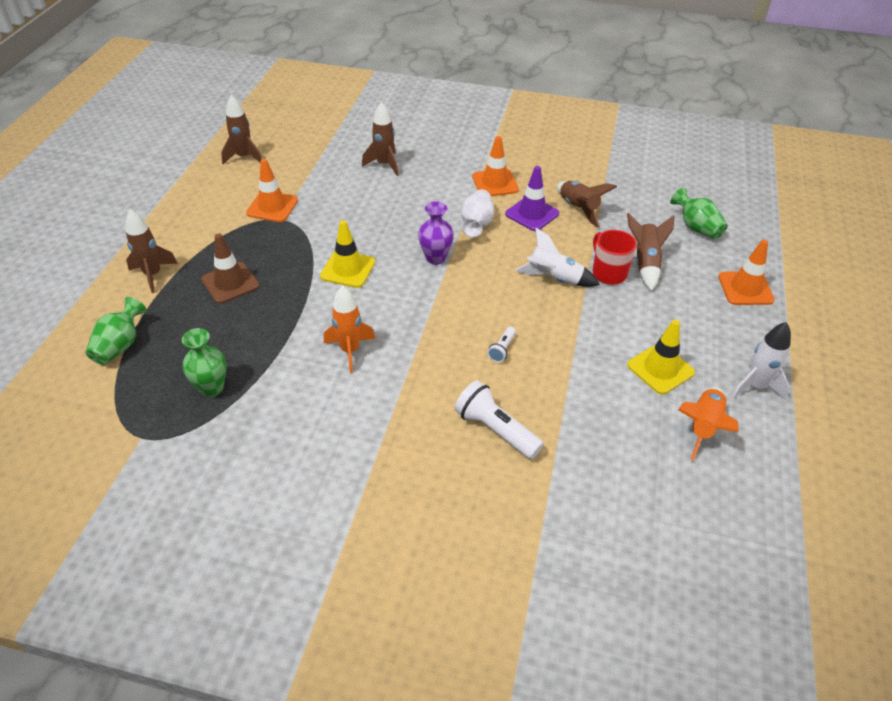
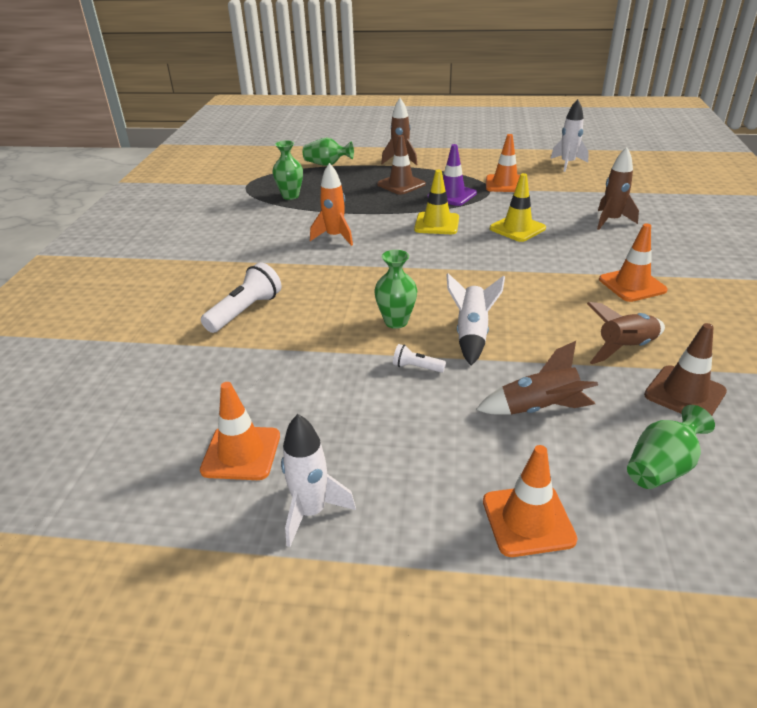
camera: 85 degrees right, 10 degrees down
(244, 157) = (567, 164): brown rocket -> white rocket
(435, 258) = (473, 262): purple vase -> none
(477, 224) = (544, 279): white vase -> none
(502, 349) = (349, 308): white flashlight -> white flashlight (416, 367)
(529, 320) = (396, 322): none -> green vase
(532, 214) = (588, 313): purple traffic cone -> purple traffic cone (452, 195)
(608, 273) = (501, 376): red mug -> none
(628, 199) = (684, 393): none -> brown traffic cone
(660, 369) = (334, 418): yellow traffic cone -> yellow traffic cone (517, 228)
(703, 427) = (241, 453): orange rocket -> orange traffic cone

